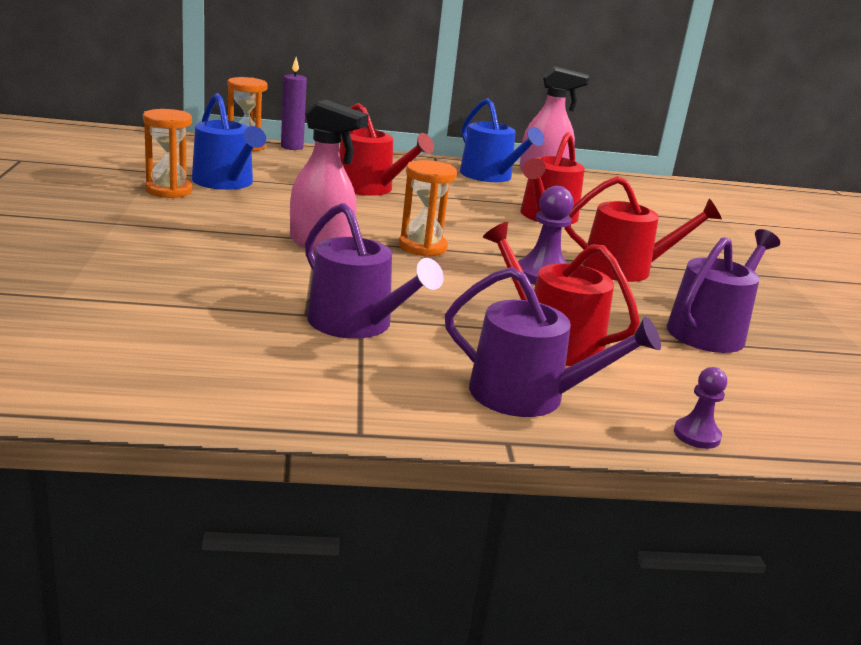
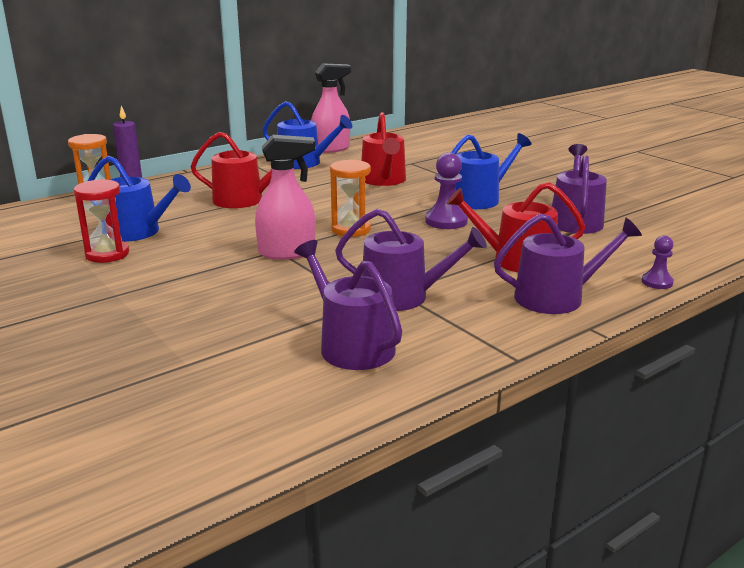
camera: 30 degrees left, 0 degrees up
(169, 191) = (107, 254): orange hourglass -> red hourglass
(222, 344) = (351, 345): none -> purple watering can
(625, 269) = (479, 199): red watering can -> blue watering can

